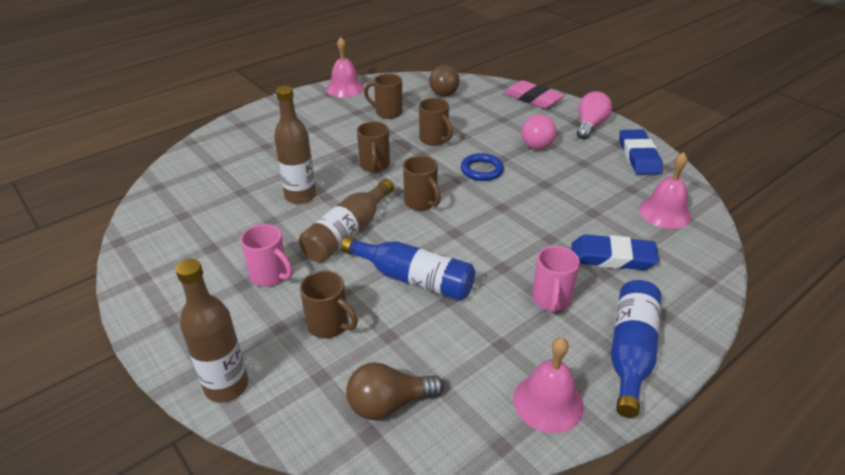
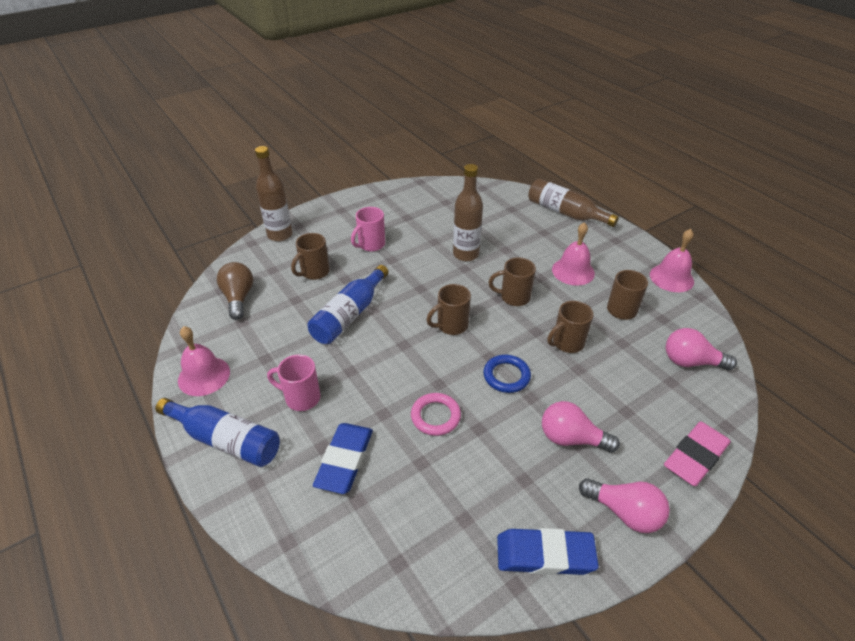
camera: 95 degrees right, 5 degrees up
(348, 232) = (413, 280): brown bottle -> brown bottle (565, 213)
(444, 91) = (690, 362): brown light bulb -> pink light bulb
(541, 207) = (435, 416): none -> pink ring
(664, 212) = (412, 541): pink bell -> pink bell (573, 271)

